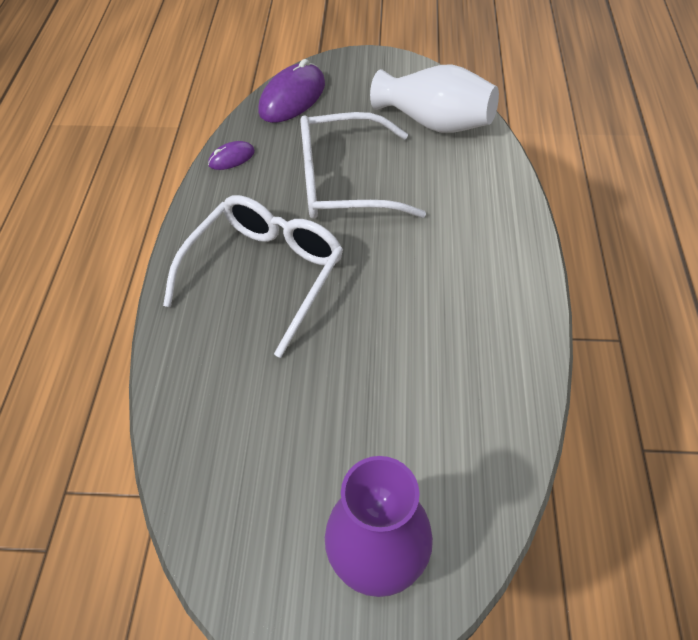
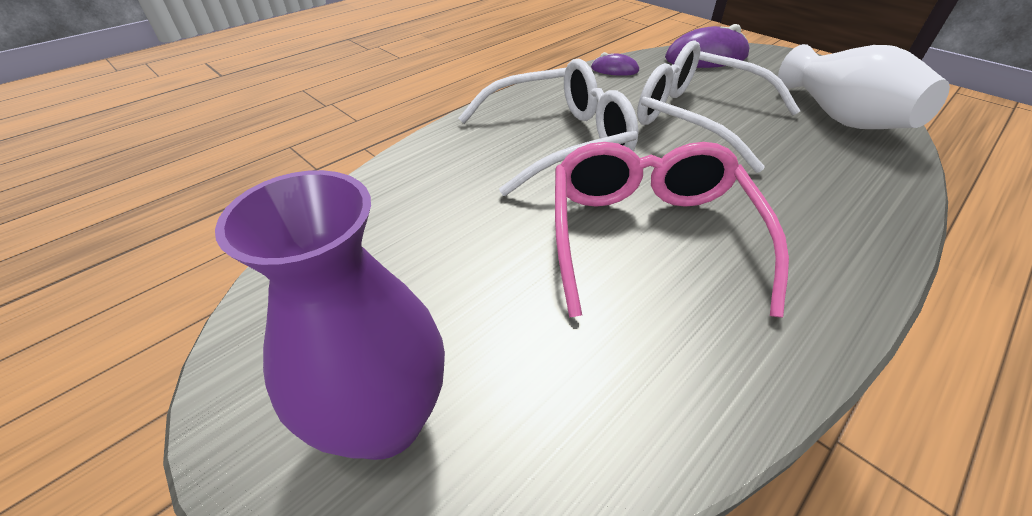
camera: 40 degrees right, 10 degrees down
(401, 322) = (649, 235): none -> pink glasses

